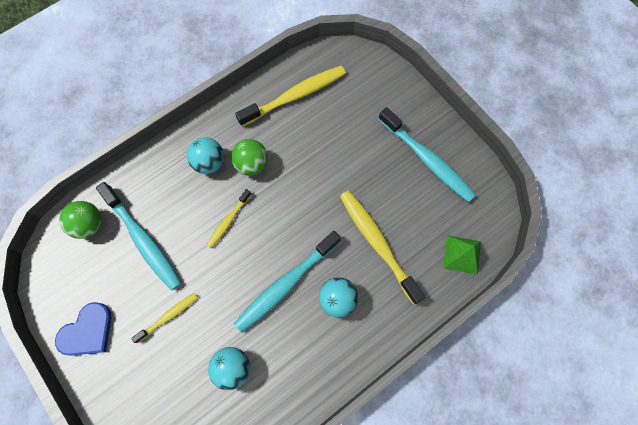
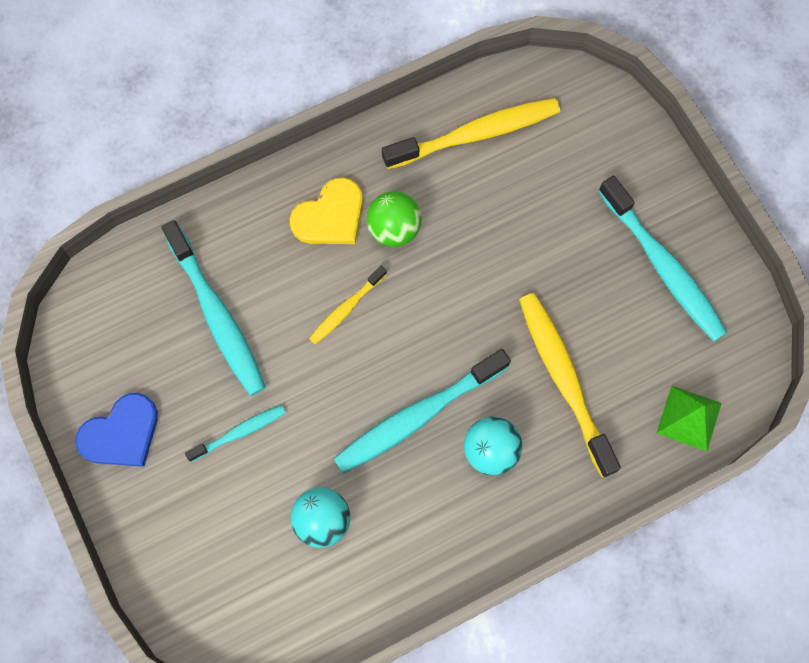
camera: 10 degrees right, 0 degrees up
(89, 224) = (141, 279): green ball -> none
(168, 316) = (239, 432): yellow toothbrush -> turquoise toothbrush
(209, 162) = (330, 216): turquoise ball -> yellow heart

